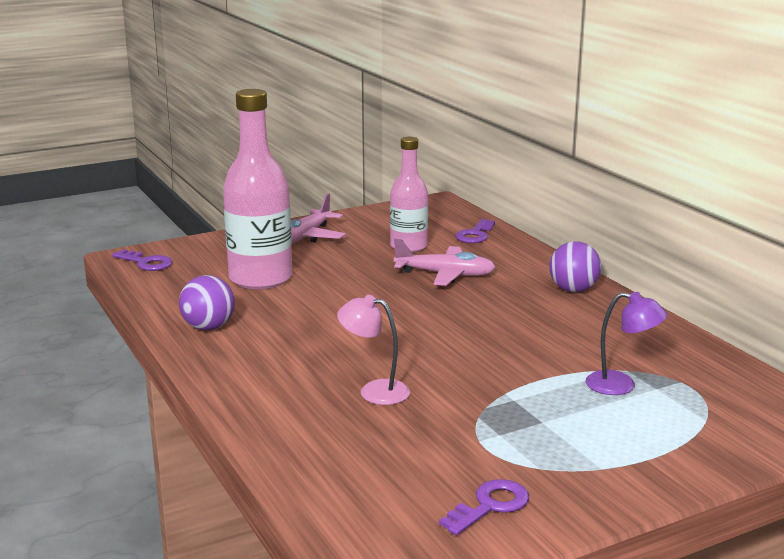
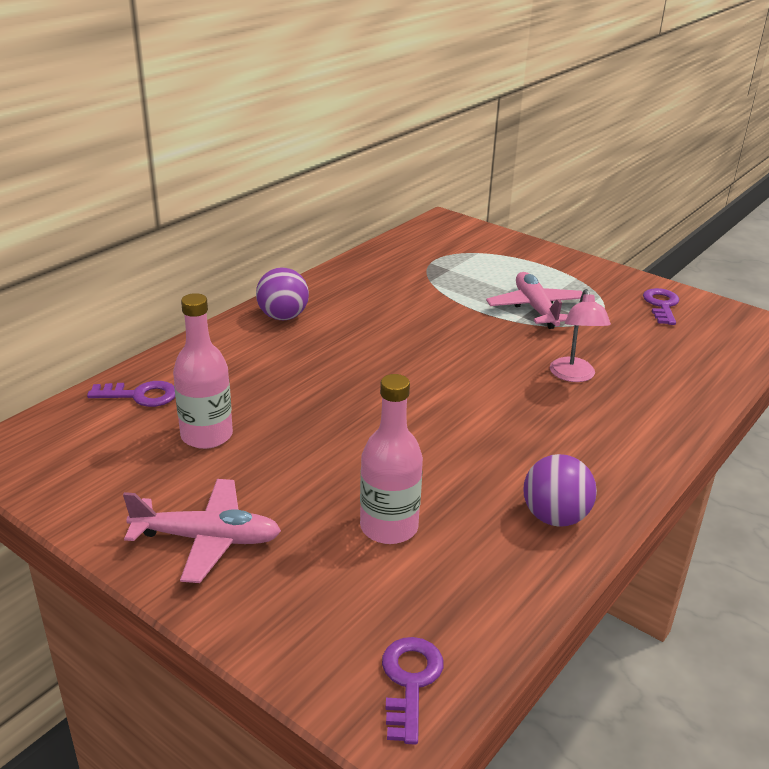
camera: 115 degrees left, 10 degrees up
(260, 279) = (389, 527): pink bottle -> pink bottle, size x0.63
(445, 274) = (287, 391): pink plane -> pink plane (535, 309)
(490, 506) = (661, 305): purple key -> purple key turned 75 degrees clockwise
(621, 385) = (458, 280): purple lamp -> none

